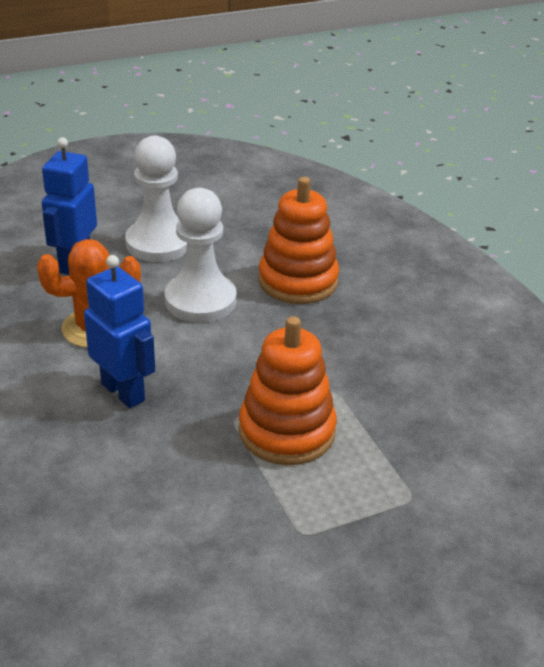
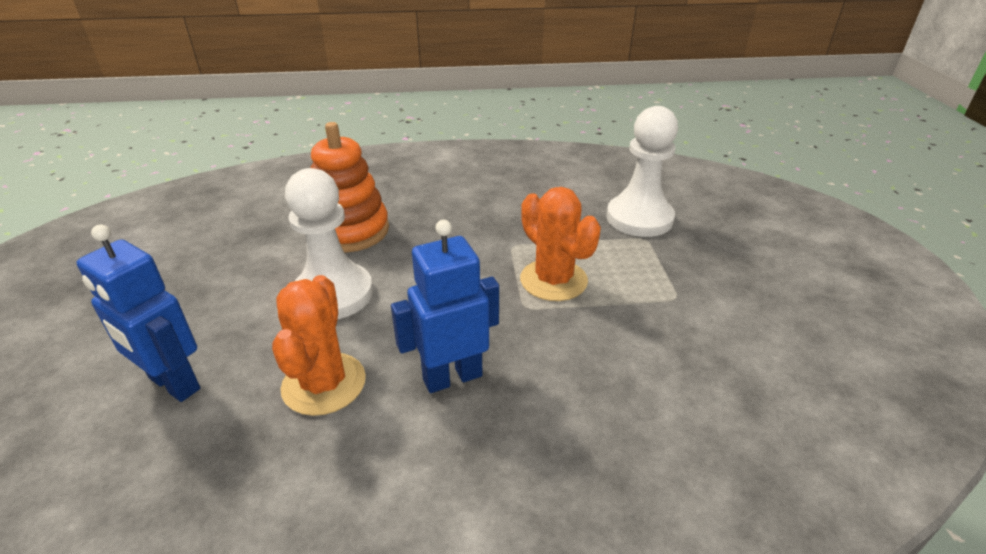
camera: 70 degrees left, 0 degrees up
(159, 243) = (202, 305): white pawn -> white pawn (639, 218)
(287, 431) = (553, 280): orange stacking toy -> orange cactus

